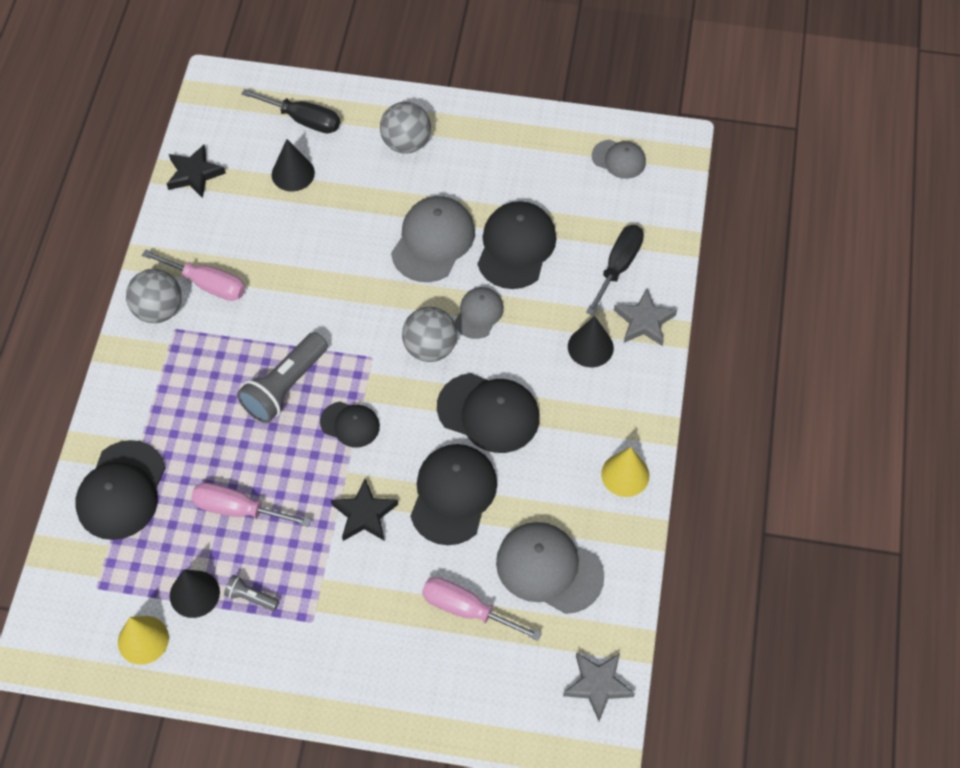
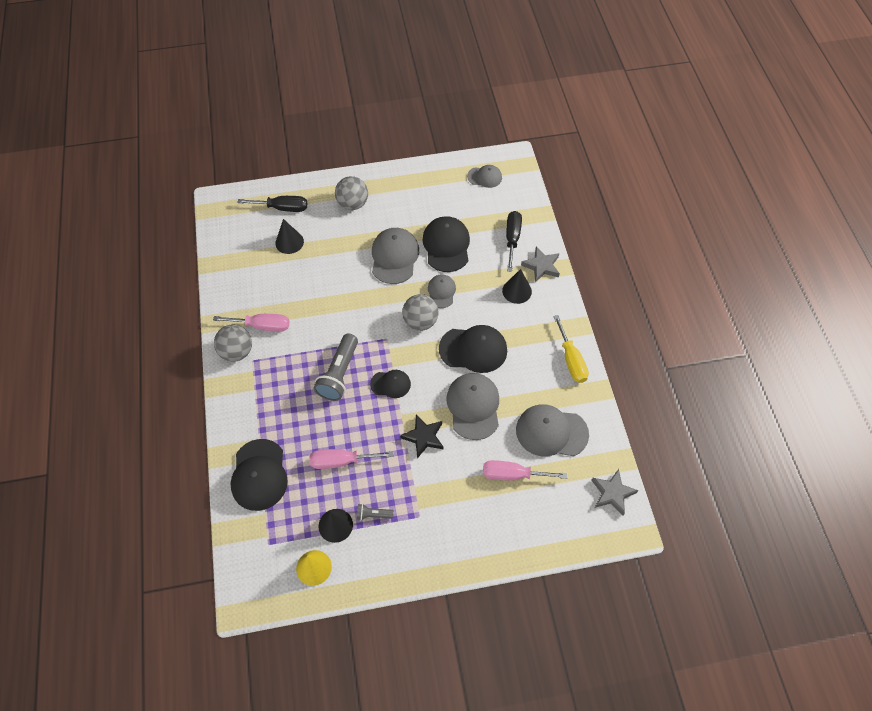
camera: 20 degrees left, 0 degrees up
(194, 174) = (226, 260): black star -> none
(453, 494) = (473, 406): black cap -> grey cap
(625, 474) = (571, 360): yellow cone -> yellow screwdriver

